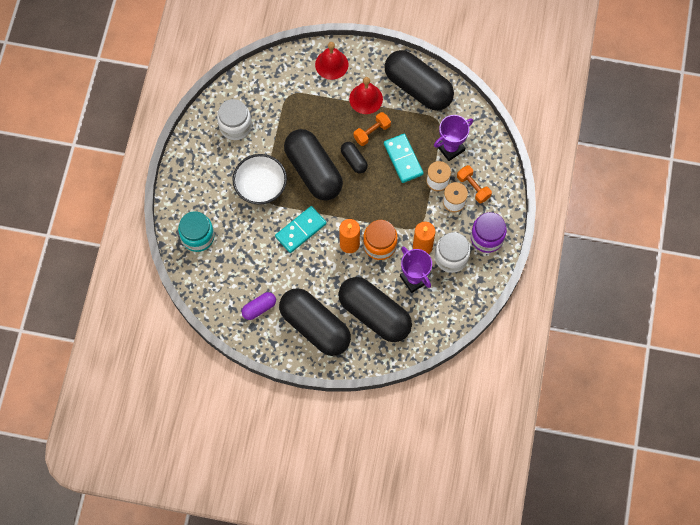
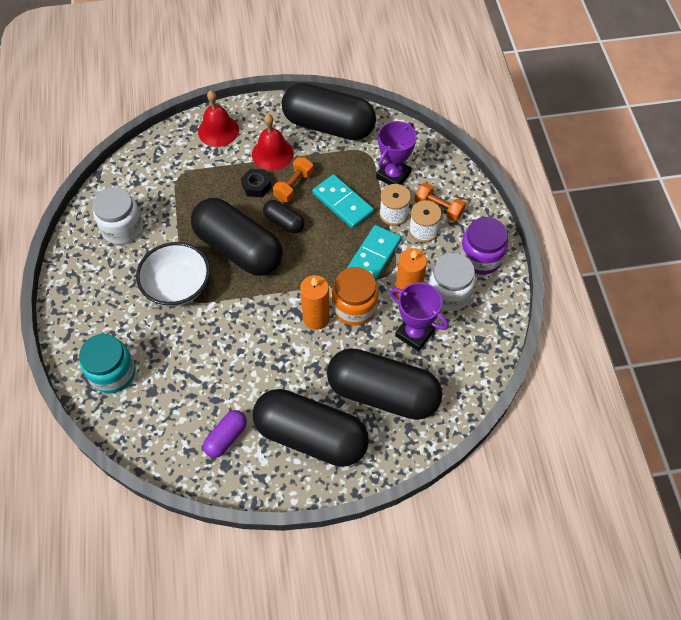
camera: 20 degrees left, 10 degrees down
(301, 230) = (247, 322): turquoise domino -> turquoise domino (373, 257)
(344, 123) = (256, 186): none -> black nut

